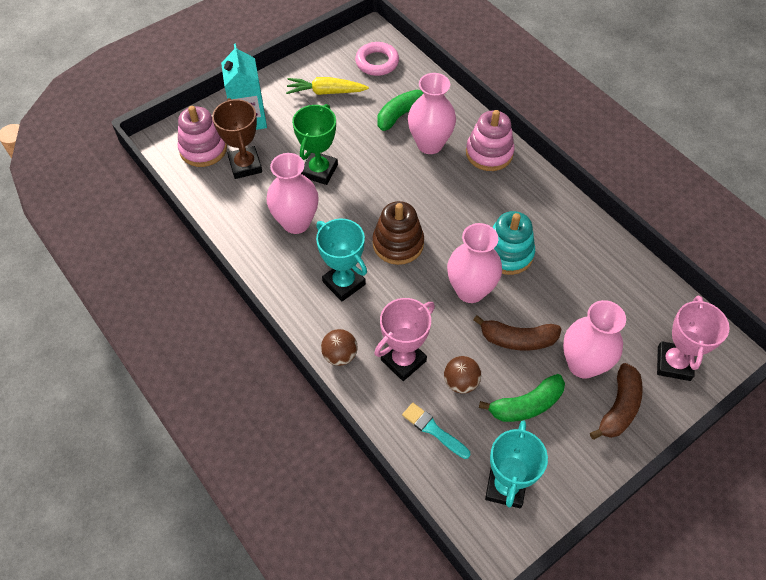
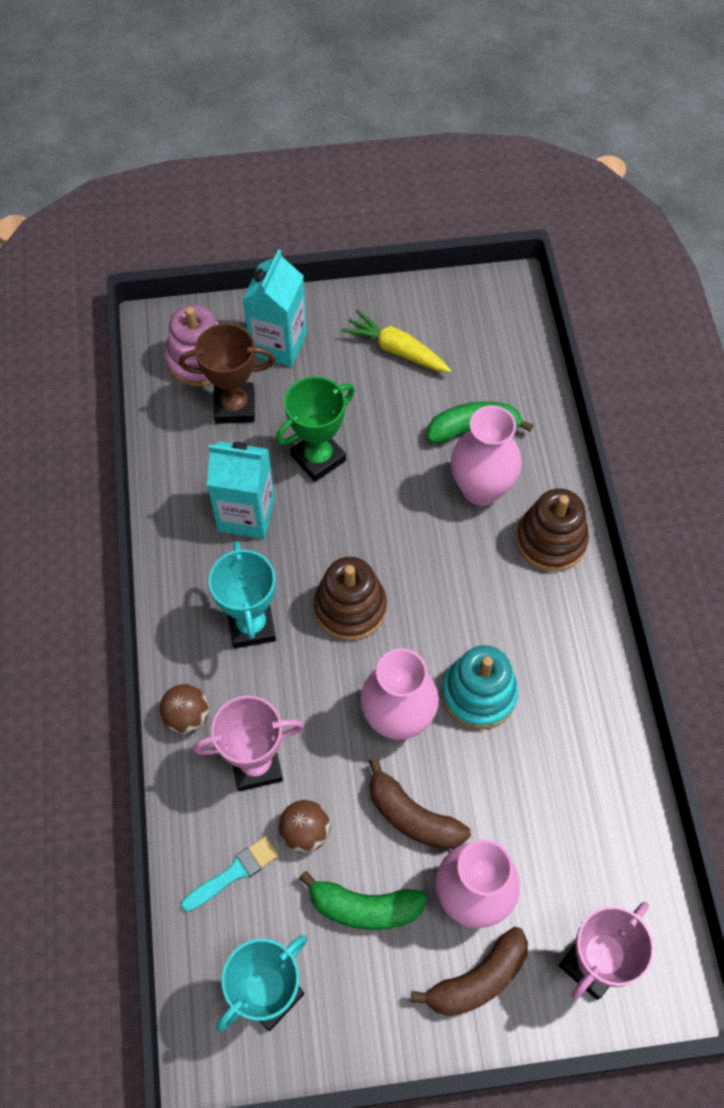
camera: 30 degrees right, 5 degrees up
(245, 165) = (234, 406): brown trophy -> brown trophy turned 75 degrees clockwise
(296, 222) = (246, 515): pink vase -> turquoise carton
(377, 62) = (490, 337): pink ring -> none
(433, 430) = (233, 873): turquoise brush -> turquoise brush turned 75 degrees clockwise
(489, 153) = (551, 540): pink stacking toy -> brown stacking toy

